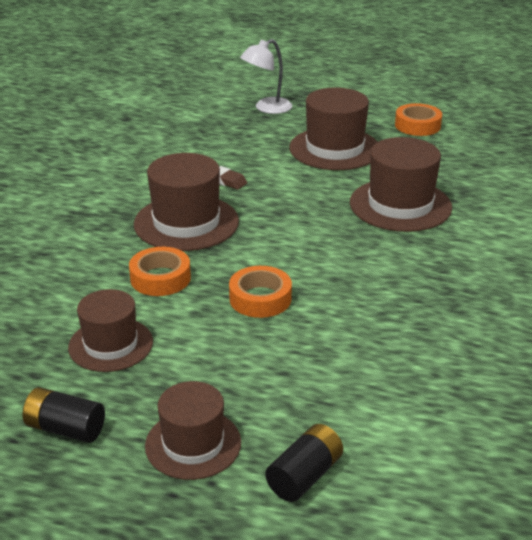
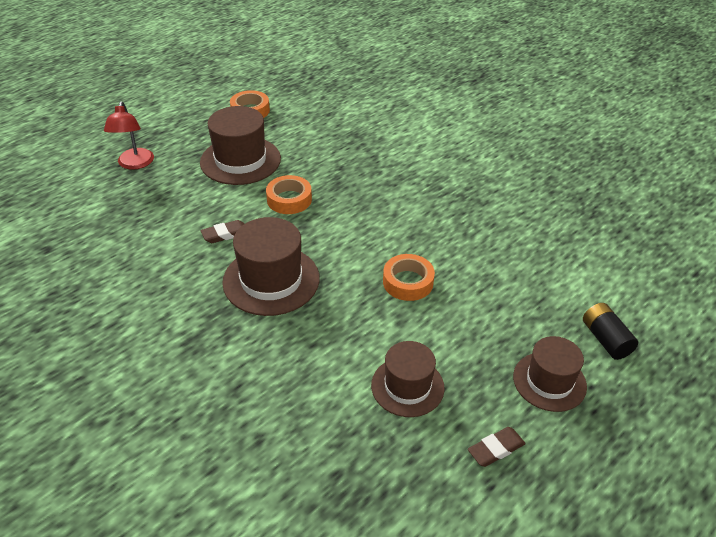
camera: 60 degrees left, 10 degrees up
(65, 429) = (495, 449): black battery -> brown eraser
(160, 278) = (339, 325): orange tape -> orange tape (289, 199)
(267, 108) = (134, 164): white lamp -> red lamp
(400, 205) = (348, 168): brown hat -> none

